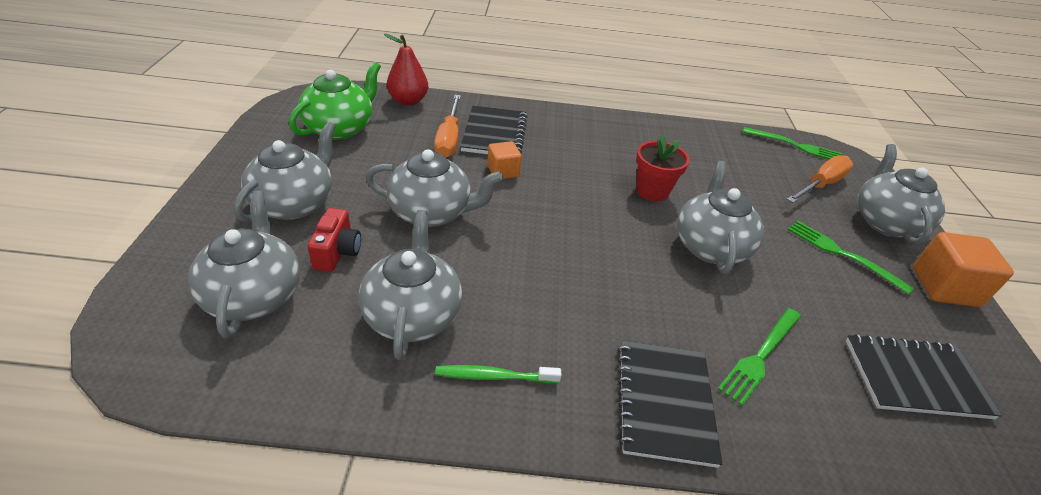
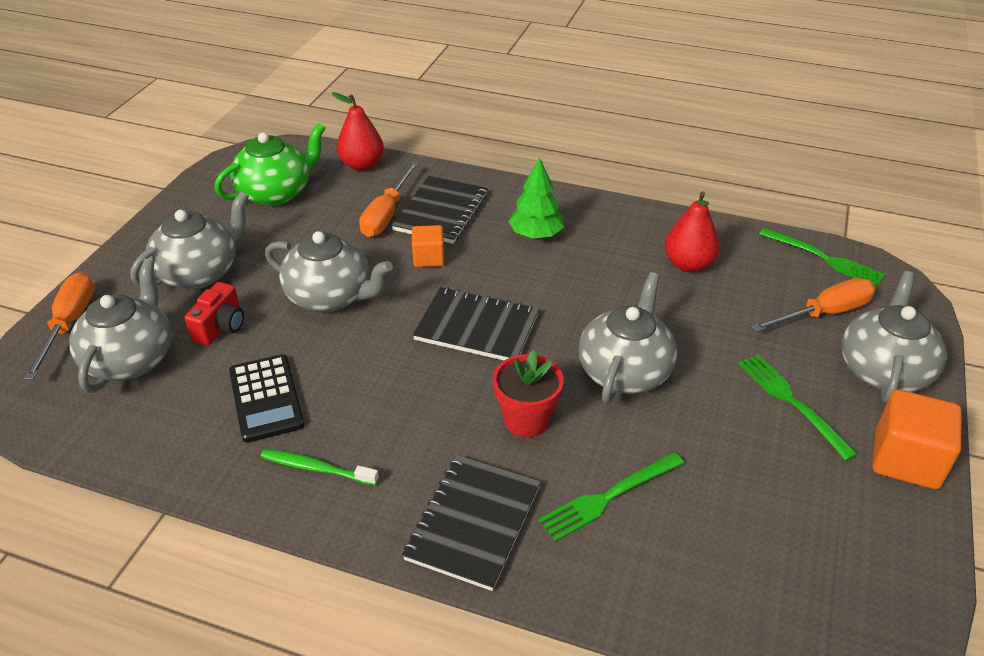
camera: 20 degrees right, 0 degrees up
(170, 268) = (69, 324): none -> orange screwdriver
(413, 314) = (266, 398): grey teapot -> black calculator
(580, 145) = (536, 235): none -> green tree
(652, 191) = (592, 298): red flower pot -> red flower pot (526, 420)
(706, 158) = (688, 264): none -> red pear
(915, 378) = (783, 552): black notebook -> black notebook (477, 327)

